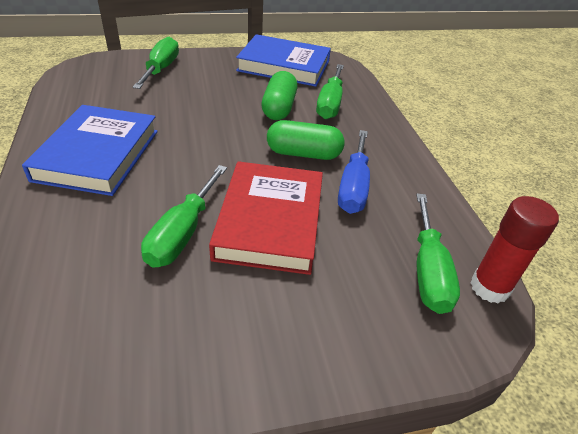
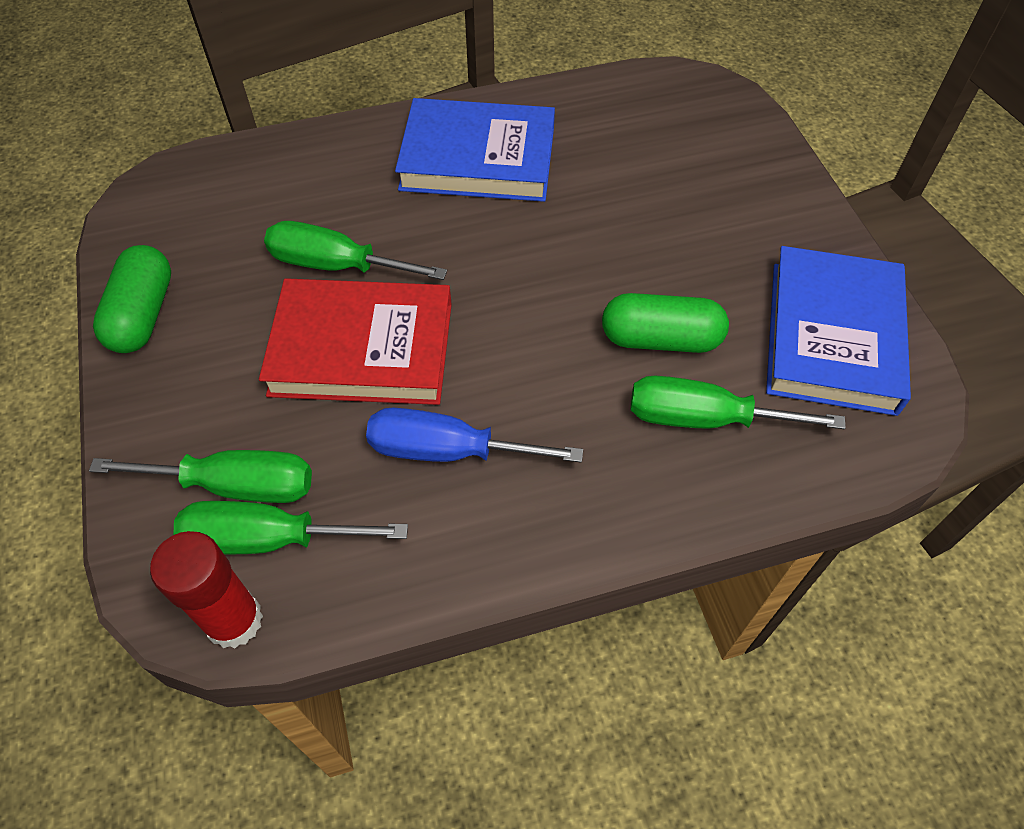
camera: 90 degrees right, 15 degrees up
(161, 69) = (733, 169): green screwdriver -> green screwdriver (235, 485)
(303, 153) = (526, 381): green capsule -> green capsule (143, 314)

